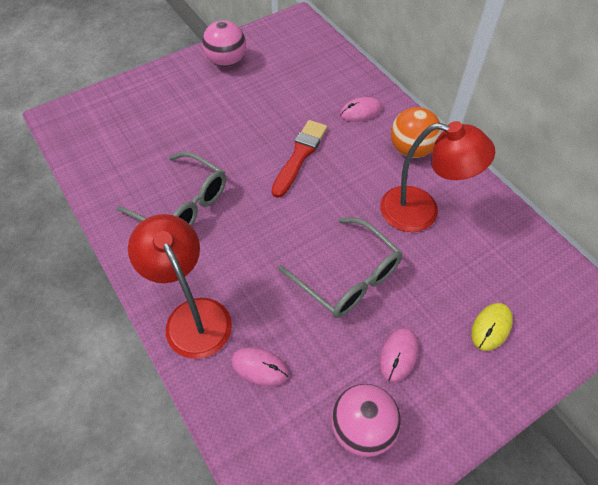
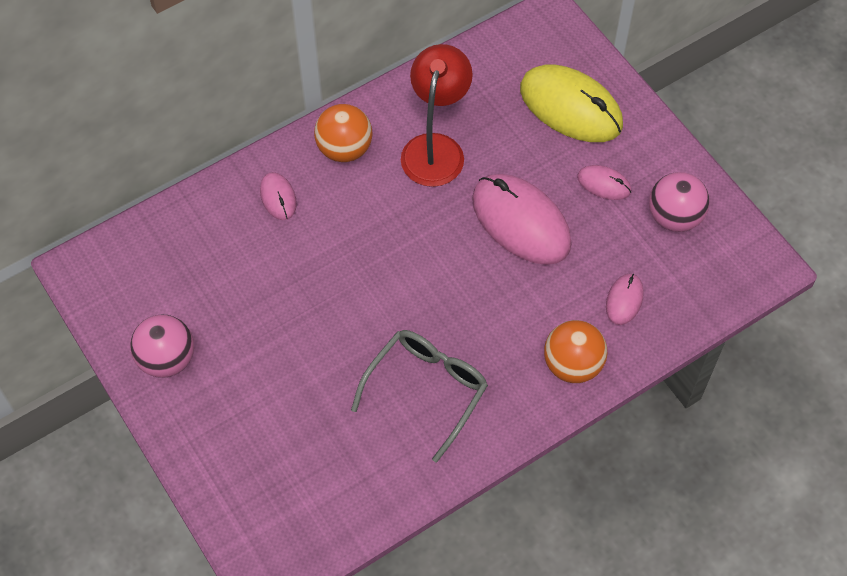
camera: 90 degrees left, 5 degrees up
(192, 316) = (572, 365): red lamp -> orange ball
(300, 156) = (351, 265): red brush -> none
(348, 277) = (521, 221): grey glasses -> pink mouse
(491, 327) = (570, 107): yellow mouse -> yellow mouse, size x2.10

